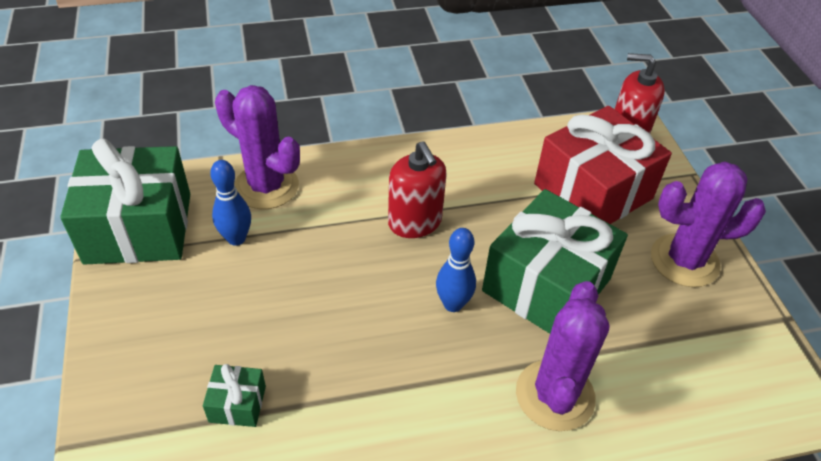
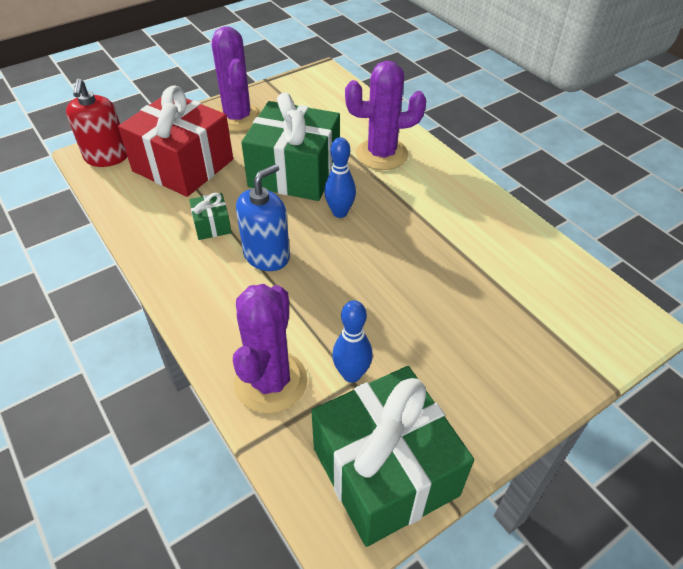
camera: 110 degrees left, 0 degrees up
(237, 404) = (500, 298): green gift -> green gift (212, 225)
(415, 222) = (267, 255): red soap dispenser -> blue soap dispenser

